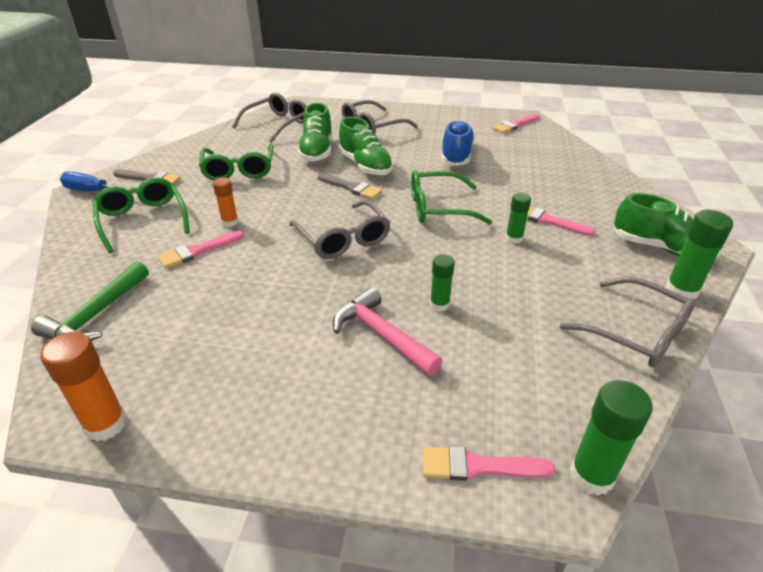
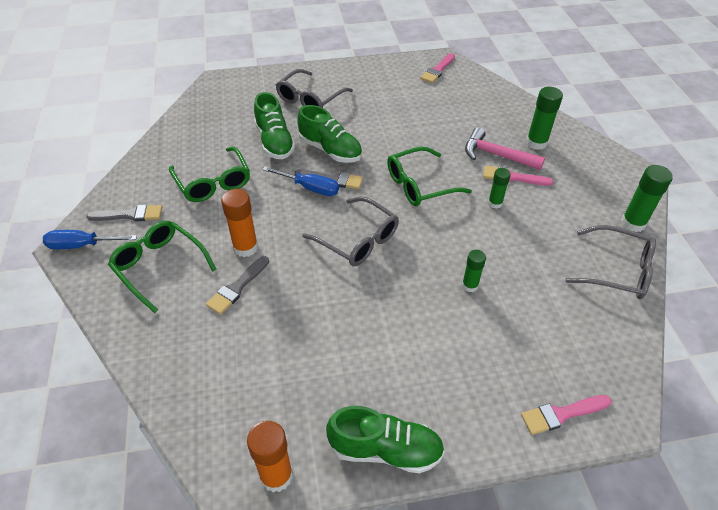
camera: 20 degrees left, 10 degrees up
(96, 315) = (192, 380): green hammer -> none
(197, 251) = (237, 287): pink brush -> grey brush
(230, 222) = (245, 247): orange glue stick -> orange glue stick, size x1.59
(277, 124) = (214, 114): grey glasses -> none
(324, 190) = (309, 188): none -> blue screwdriver
(381, 334) = (440, 327): pink hammer -> pink hammer (496, 155)
(456, 155) = (404, 119): blue shoe -> none
(591, 475) = (633, 396): green glue stick -> green glue stick (536, 143)
(661, 248) = (605, 185): green shoe -> green shoe (385, 449)

